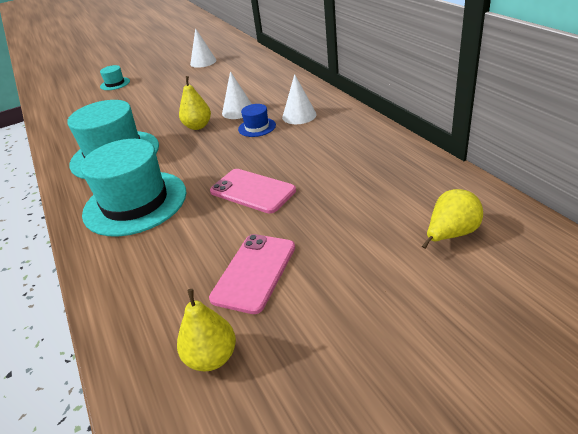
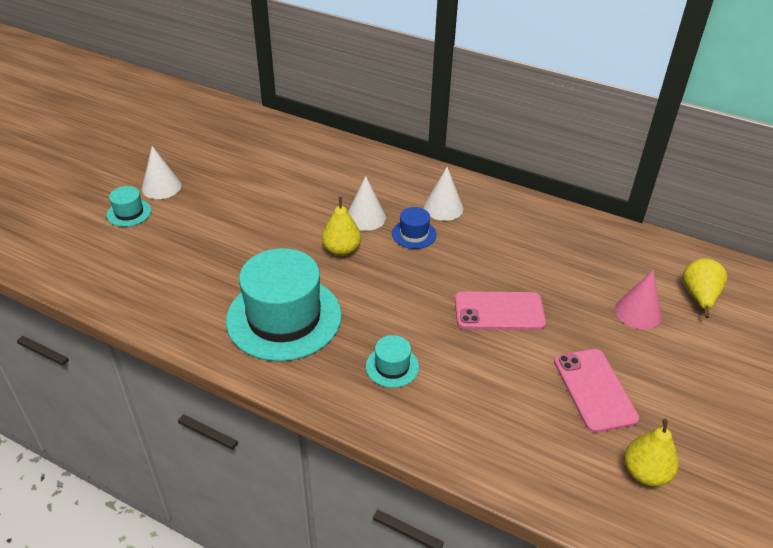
camera: 40 degrees left, 5 degrees up
(135, 202) = (392, 366): turquoise hat -> turquoise hat, size x0.44
(203, 62) = (224, 151): white cone -> white cone (161, 187)
(371, 227) = (638, 312): none -> pink cone

